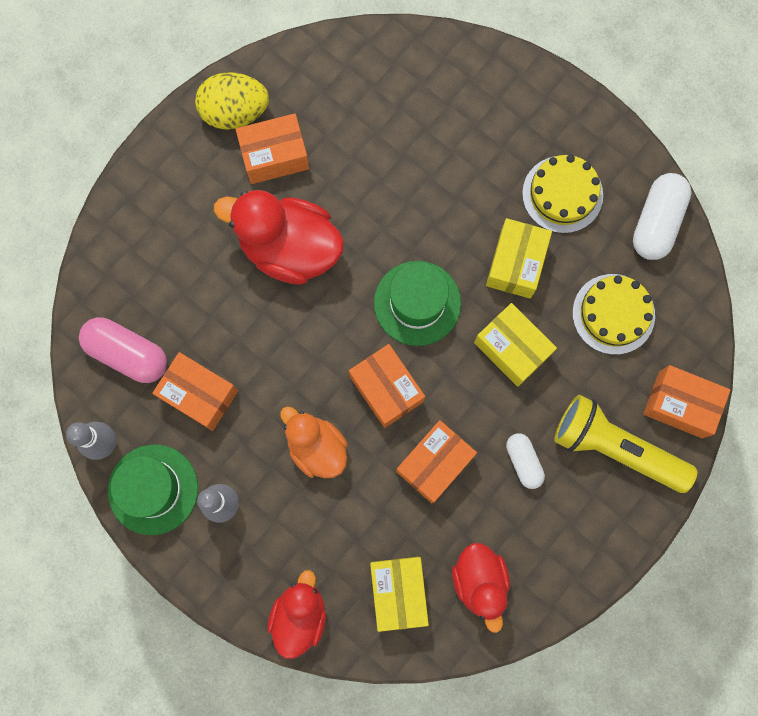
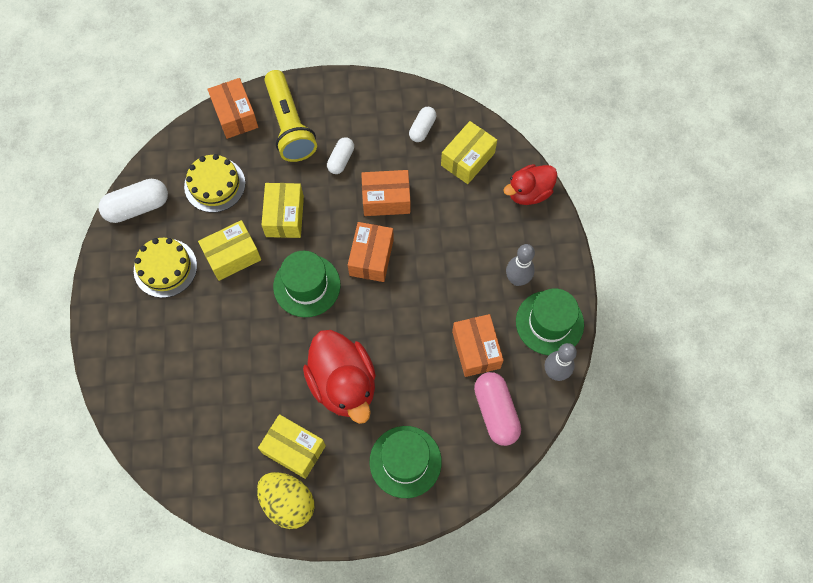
camera: 135 degrees left, 10 degrees down
(168, 235) = (405, 461): none -> green hat
(274, 156) = (294, 449): orange box -> yellow box
(316, 447) = (439, 262): orange duck -> none
(479, 581) = (422, 129): red duck -> white capsule

